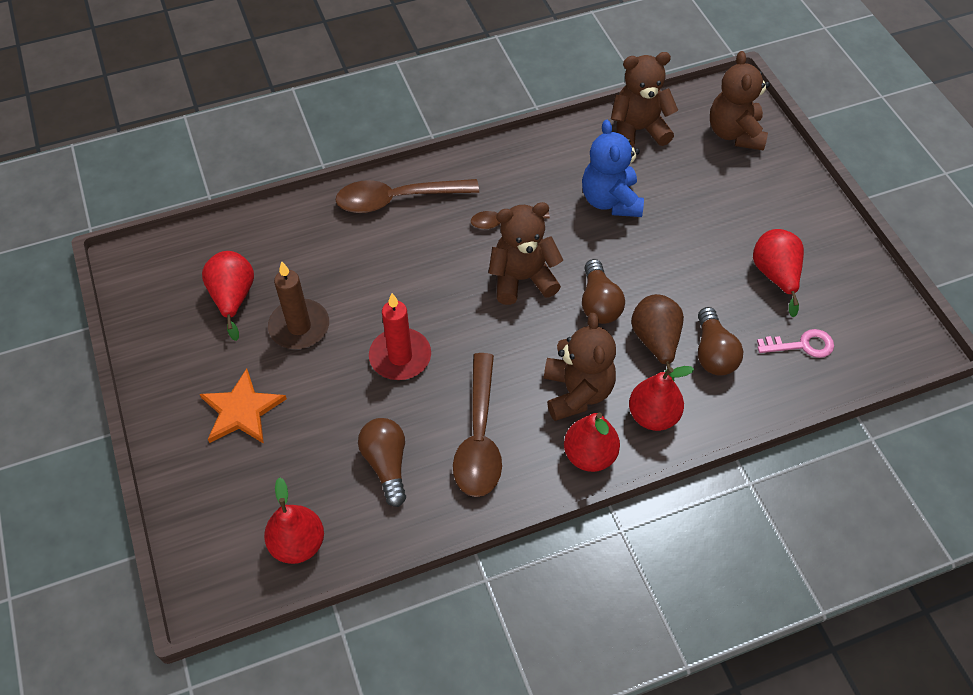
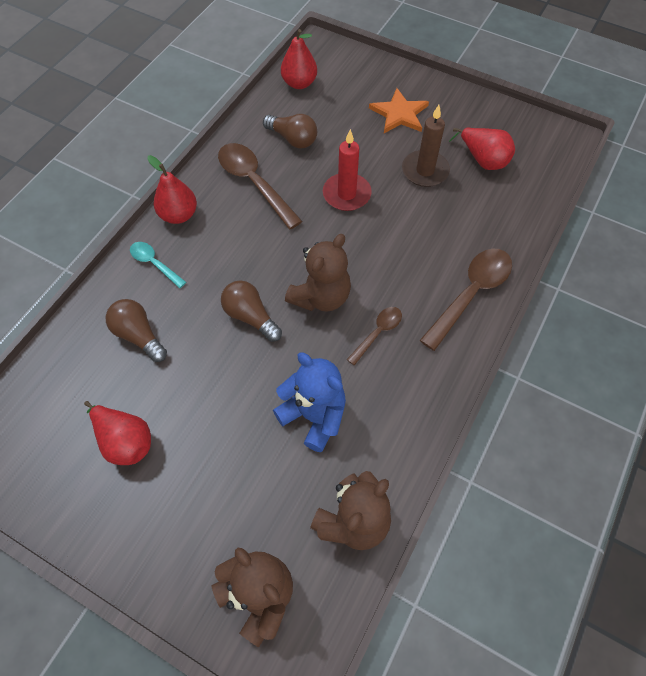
camera: 140 degrees right, 5 degrees up
(577, 392) = (216, 245): brown teddy bear -> none
(653, 416) = (154, 263): red pear -> turquoise spoon
(655, 342) = (187, 315): brown pear -> none
(802, 345) = (71, 389): pink key -> none

